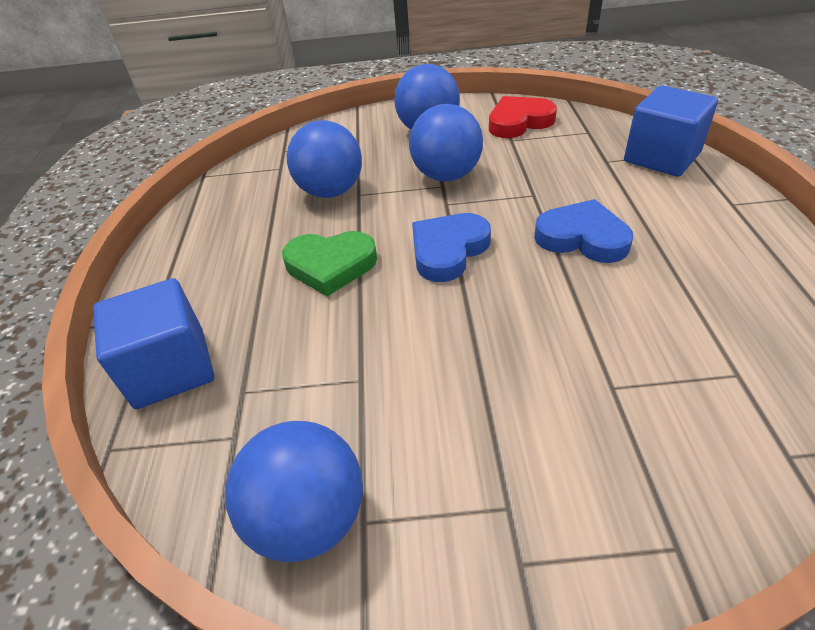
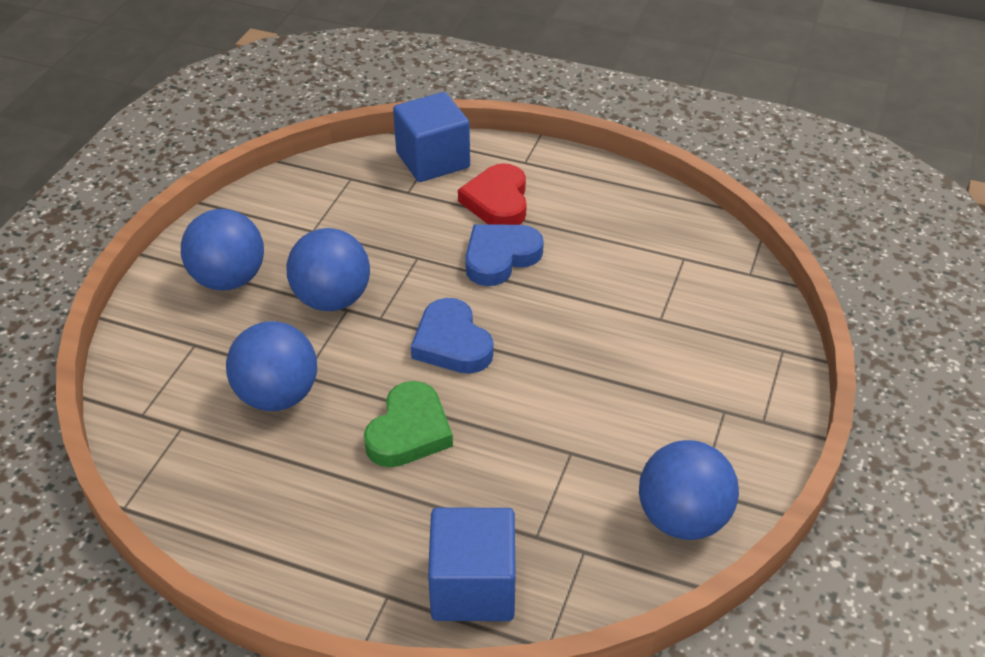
camera: 70 degrees left, 0 degrees up
(519, 122) = (285, 211): red heart -> red heart (497, 201)

